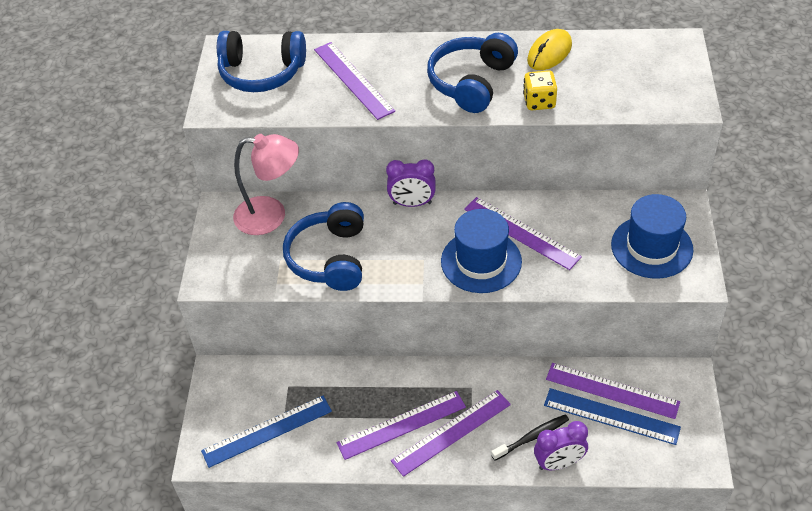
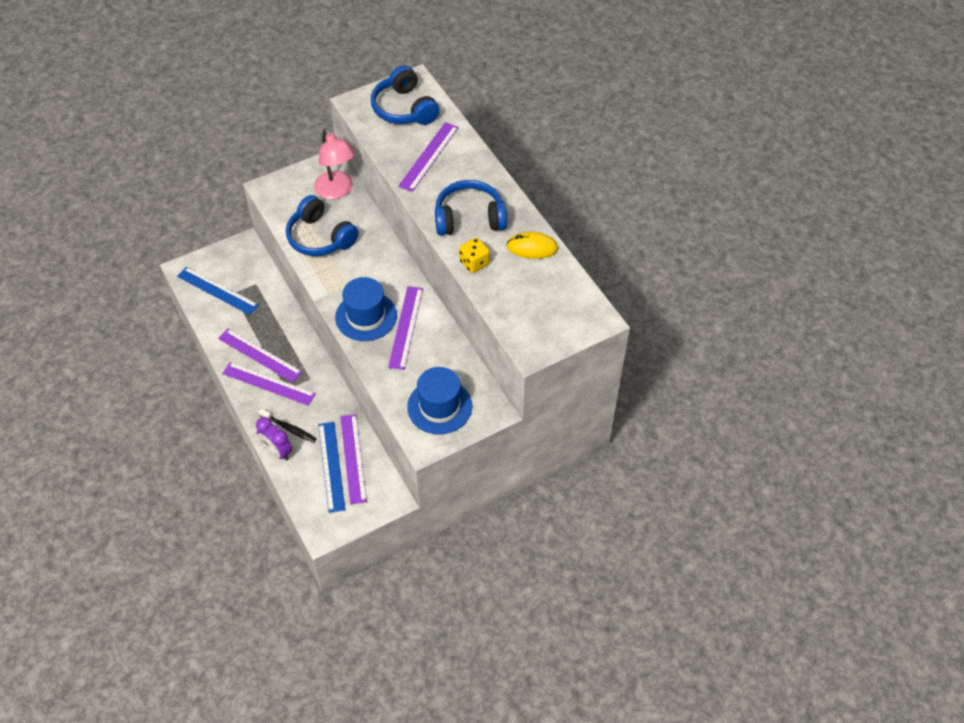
camera: 55 degrees right, 5 degrees up
(330, 258) = (320, 237): blue headphones -> blue headphones turned 105 degrees counterclockwise
(412, 203) = (395, 257): purple clock -> none

